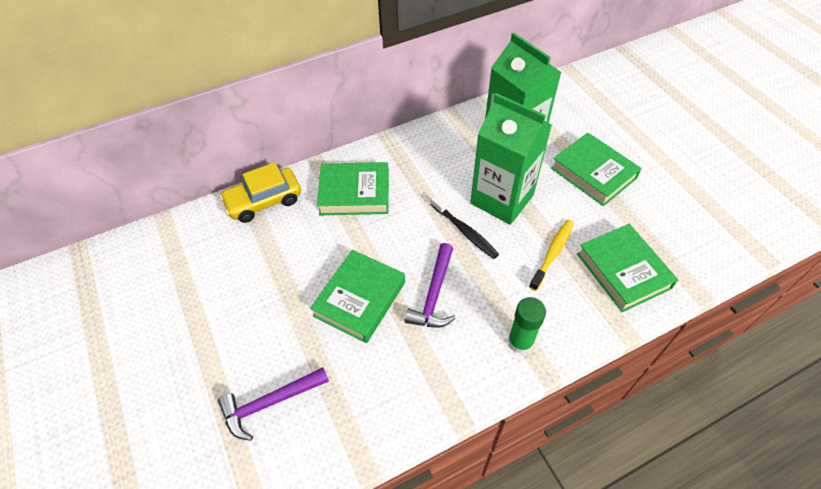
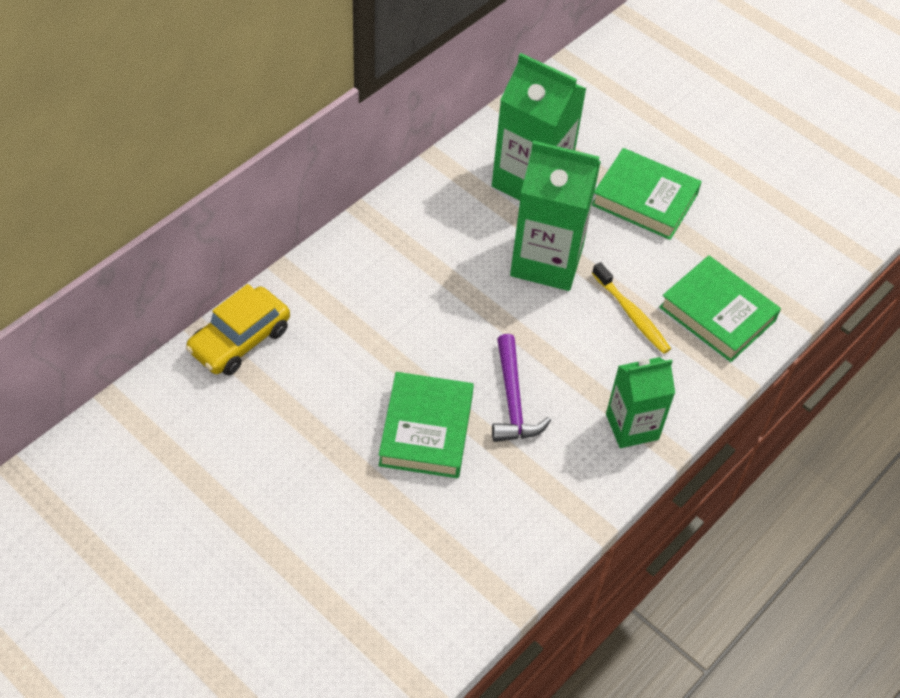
camera: 25 degrees left, 0 degrees up
(270, 403) = (377, 576): purple hammer -> none
(354, 193) = (356, 299): green book -> none
(465, 231) = (518, 313): black toothbrush -> none
(520, 342) = (632, 426): green glue stick -> green carton
(552, 254) = (631, 314): yellow toothbrush -> yellow toothbrush turned 135 degrees clockwise

